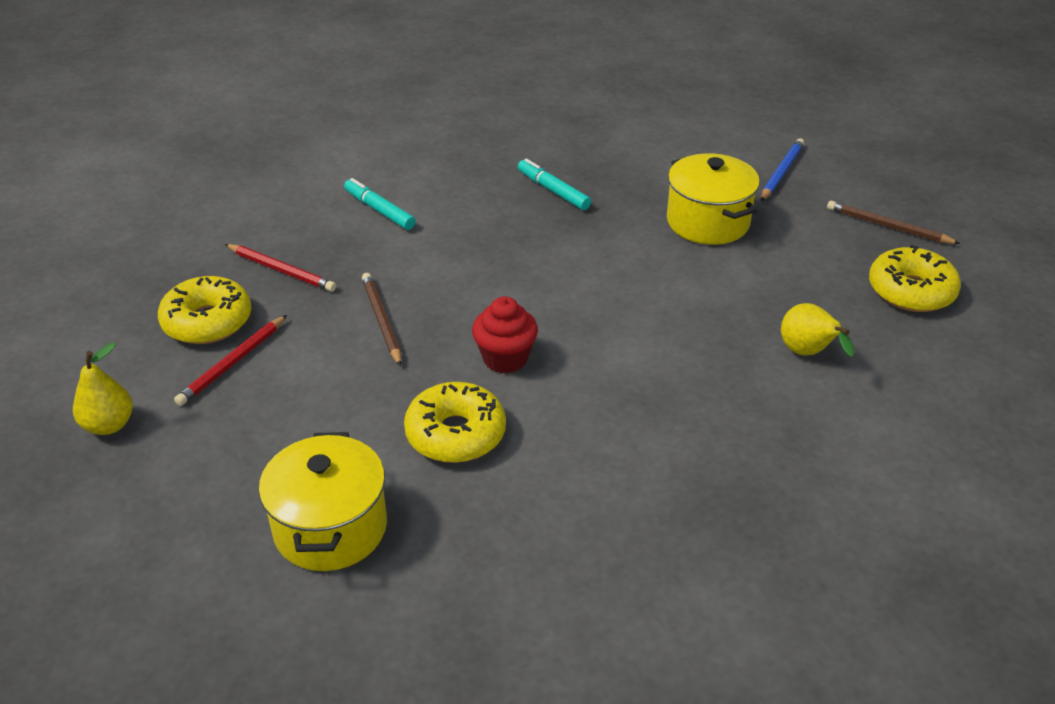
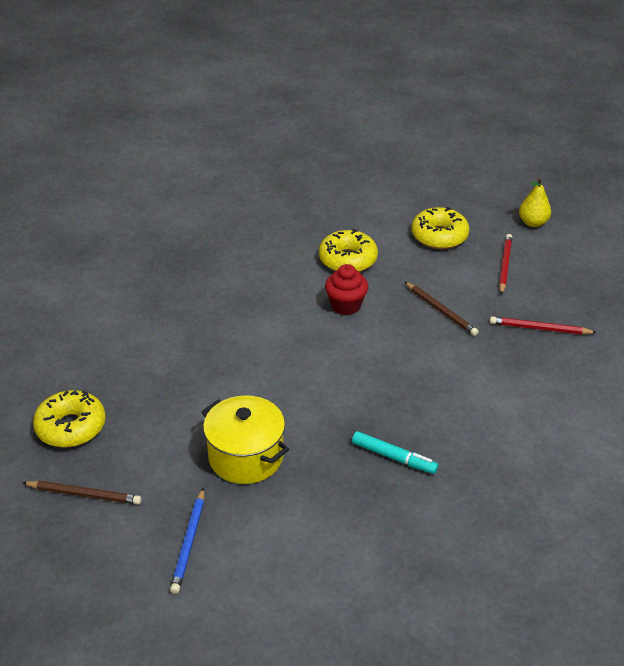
camera: 160 degrees right, 0 degrees up
(207, 322) = (547, 284): yellow donut -> yellow donut (439, 236)
(330, 528) = (379, 209): yellow pot -> none
(379, 210) = (520, 397): turquoise marker -> none
(808, 354) = (149, 355): yellow pear -> none

